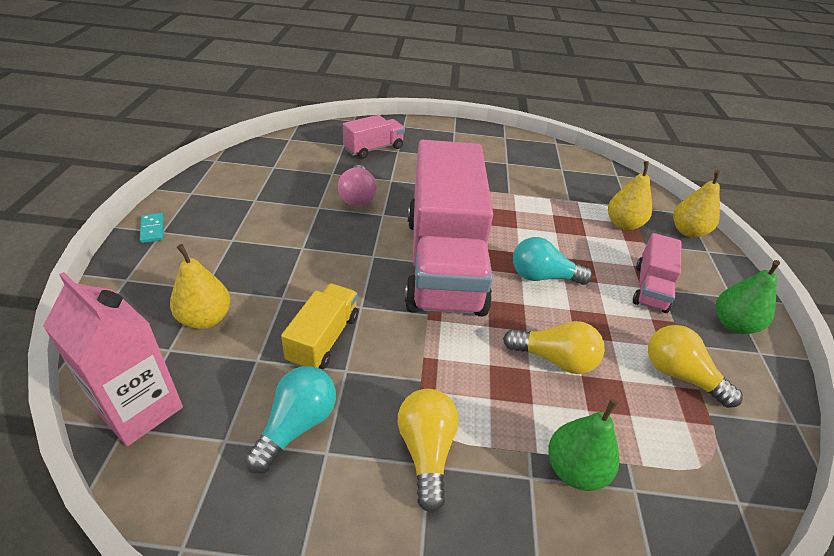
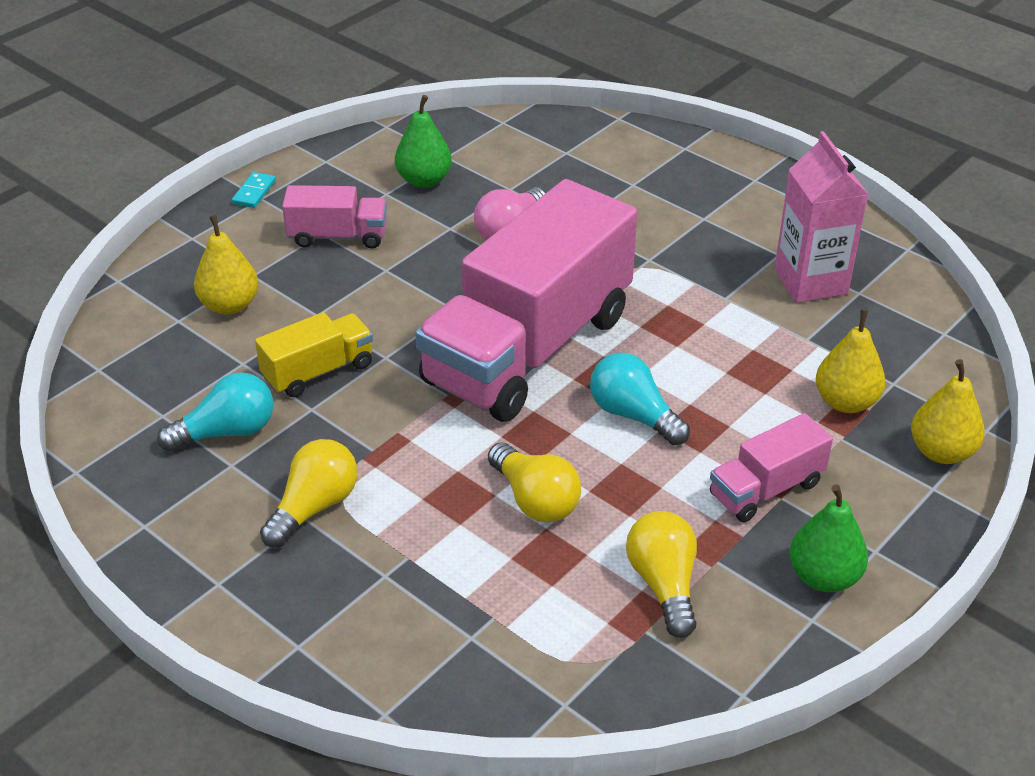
camera: 40 degrees right, 0 degrees up
(140, 409) = (119, 360): pink carton -> pink carton (810, 282)
(374, 149) = (602, 170): pink truck -> pink truck (338, 236)
(575, 469) = (433, 592): green pear -> green pear (424, 180)

